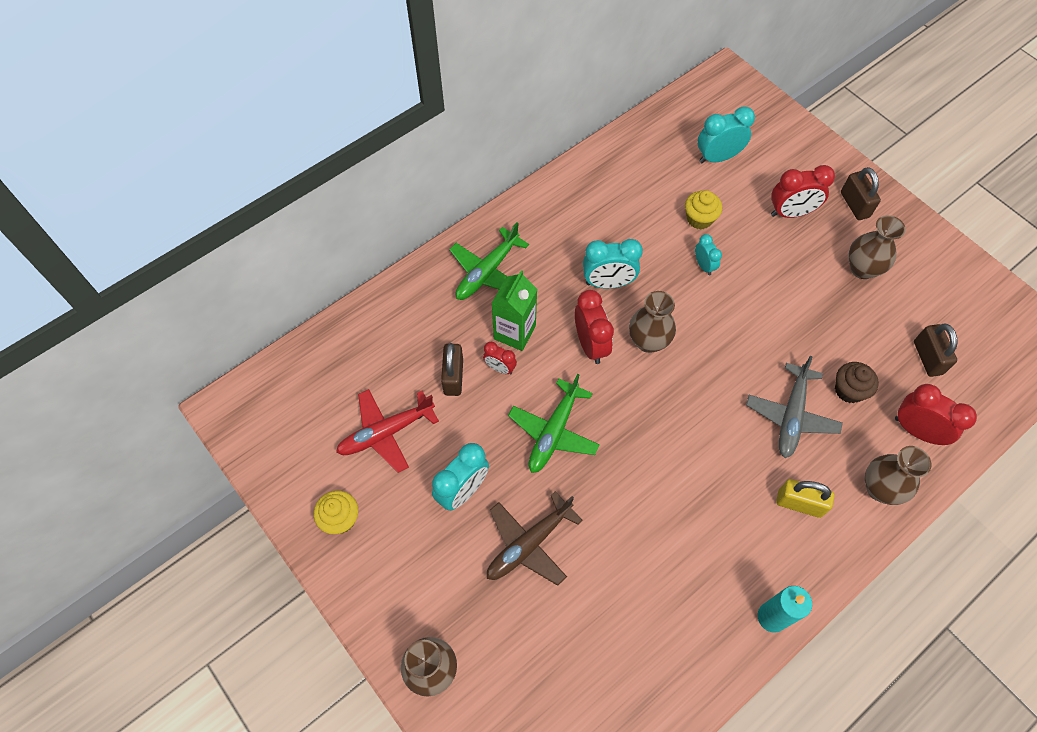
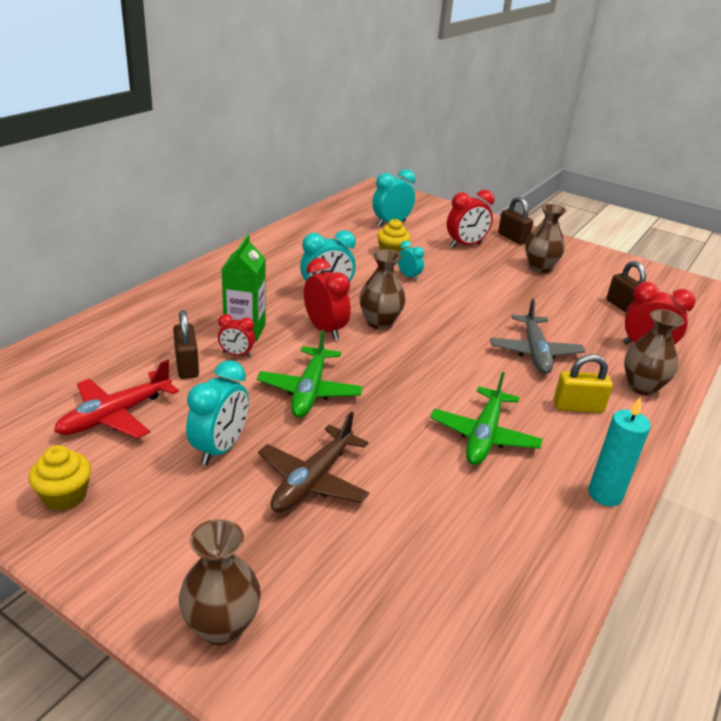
camera: 20 degrees left, 30 degrees down
(487, 272) = (205, 296): green plane -> green plane (484, 435)
(849, 390) = (574, 332): brown cupcake -> none

